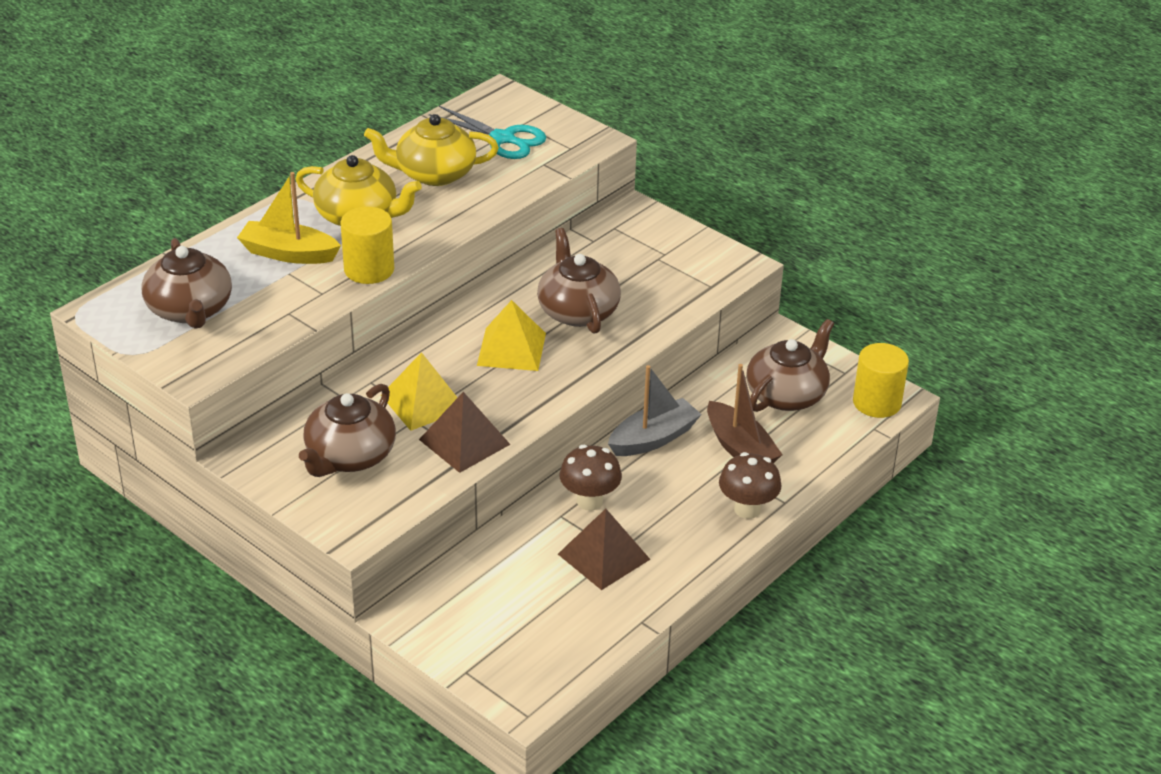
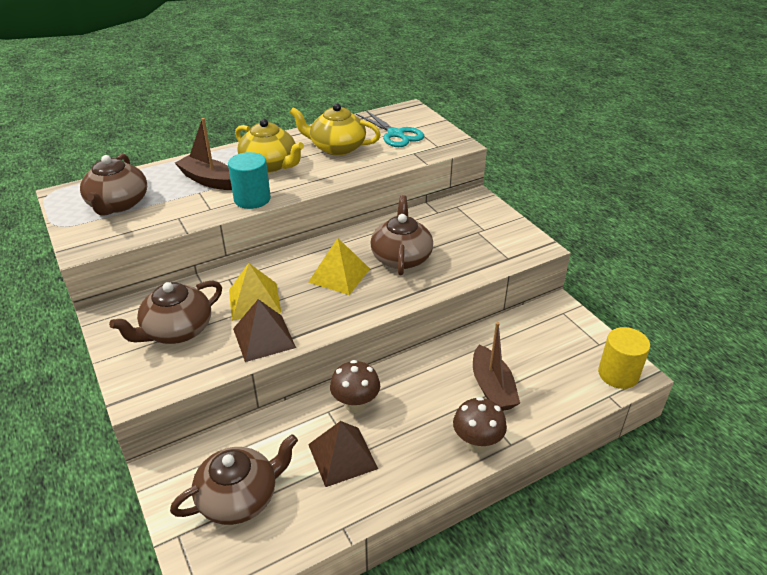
camera: 20 degrees right, 0 degrees up
(288, 253) = (208, 180): yellow boat -> brown boat
(369, 269) = (252, 199): yellow cylinder -> turquoise cylinder
(653, 438) = (428, 364): grey boat -> none
(787, 394) = (546, 352): brown teapot -> brown teapot (240, 497)

